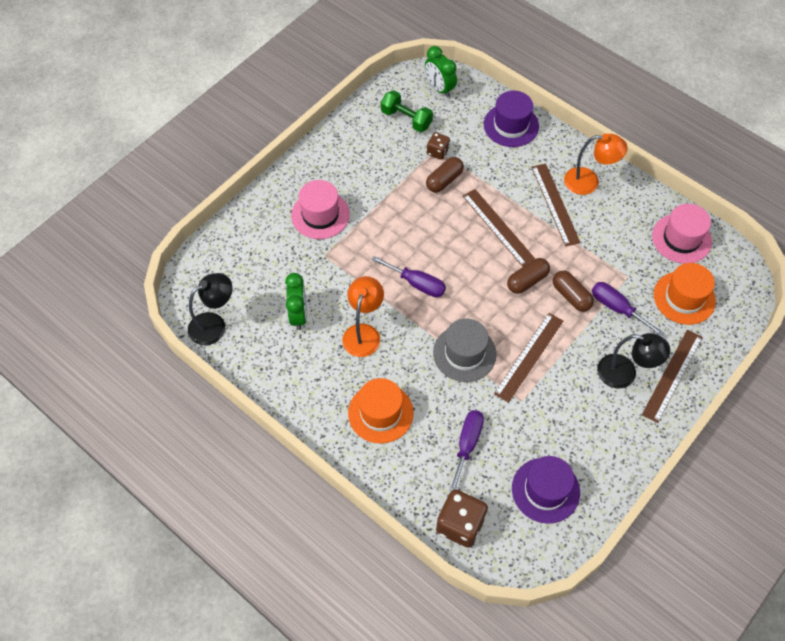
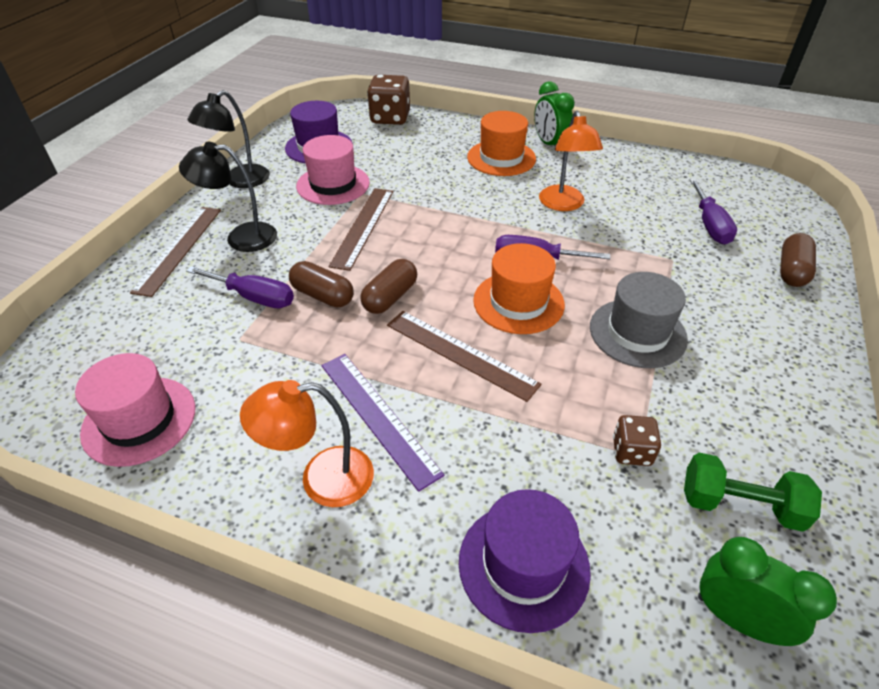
camera: 160 degrees right, 15 degrees down
(214, 325) = (721, 177): black lamp -> black lamp (240, 181)
(299, 315) = (645, 202): green clock -> green clock (549, 144)
(320, 215) = (724, 301): pink hat -> pink hat (333, 184)
(444, 180) = (586, 402): brown capsule -> brown capsule (791, 271)
(464, 353) = (440, 213): grey hat -> grey hat (637, 333)
(467, 445) = (405, 156): purple screwdriver -> purple screwdriver (709, 225)
(555, 204) = (378, 416): brown ruler -> purple ruler
(684, 298) = (149, 333): orange hat -> orange hat (518, 302)

